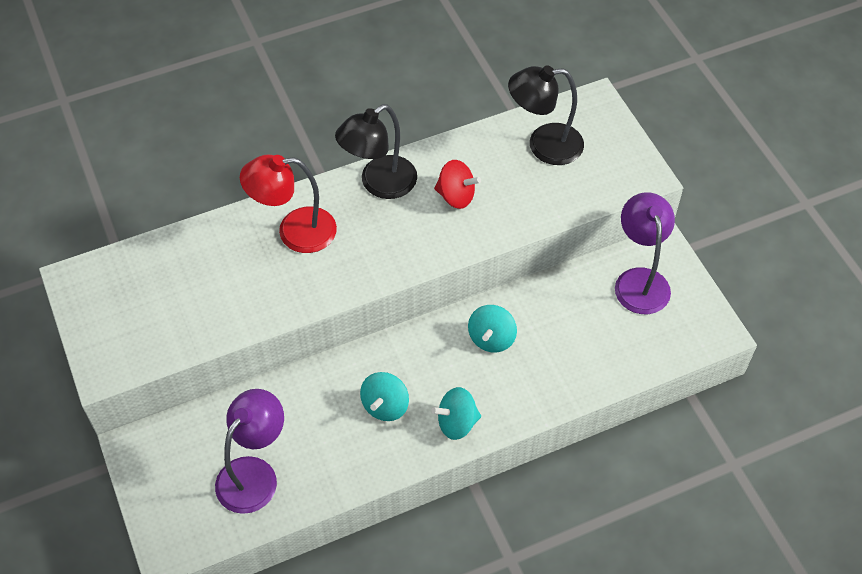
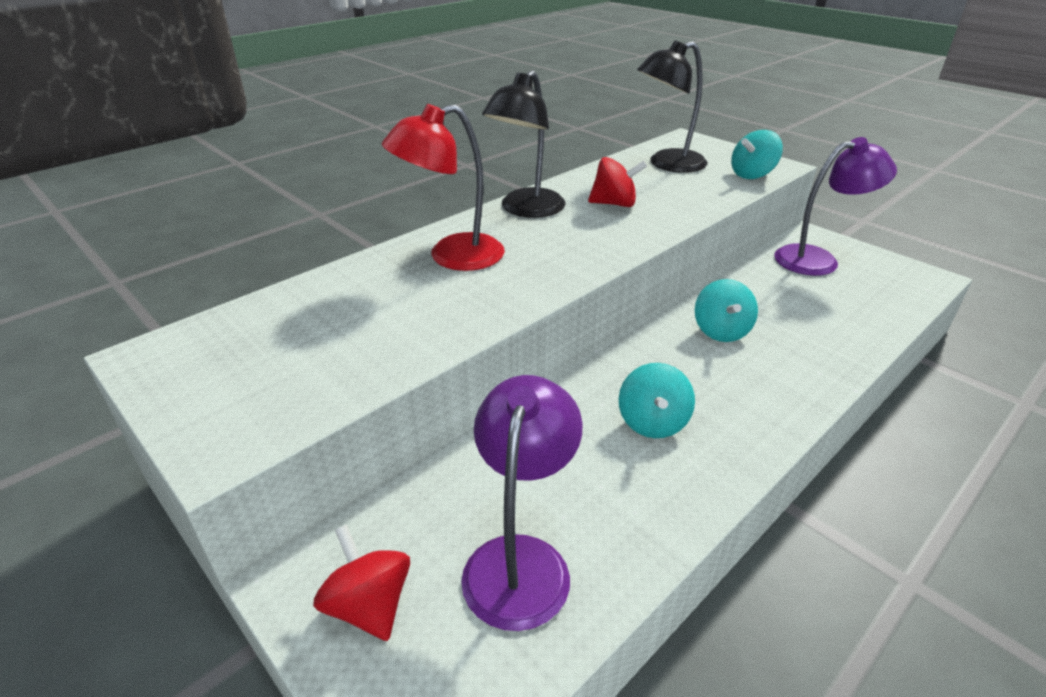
camera: 20 degrees left, 20 degrees down
(166, 473) = (369, 605): none -> red spinning top
(457, 423) = (754, 416): turquoise spinning top -> turquoise spinning top (752, 175)
(639, 280) = (817, 259): purple lamp -> purple lamp turned 105 degrees clockwise

